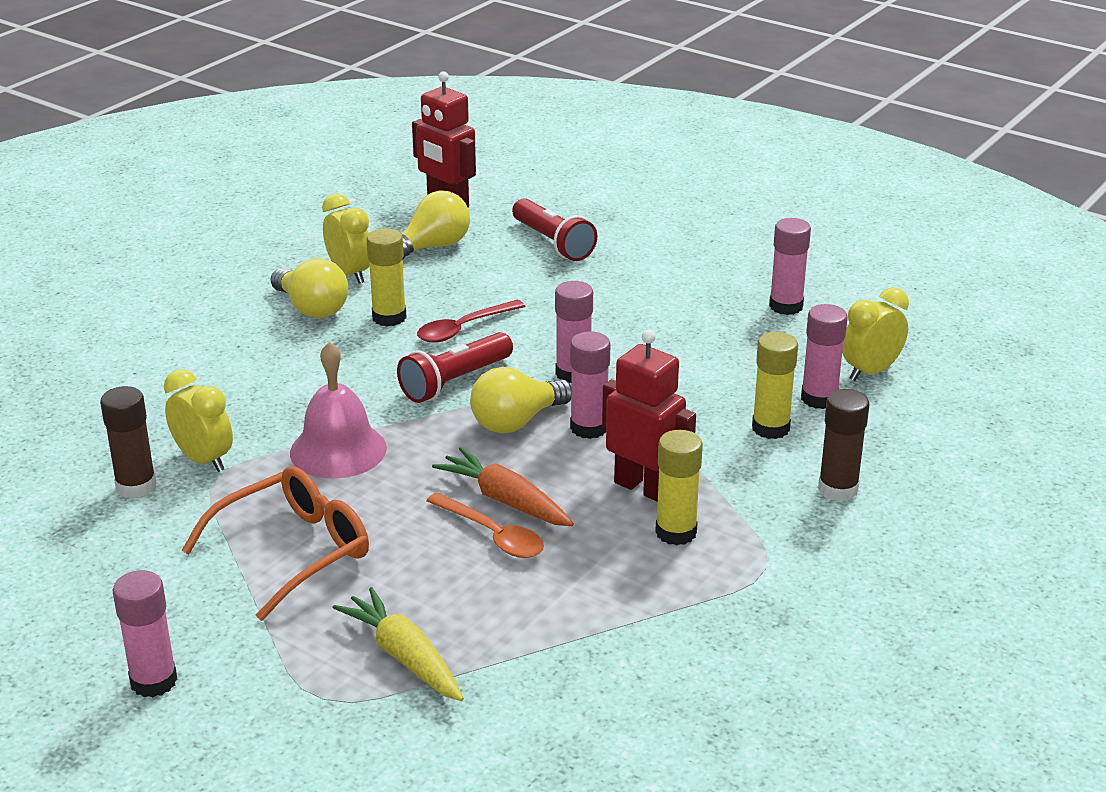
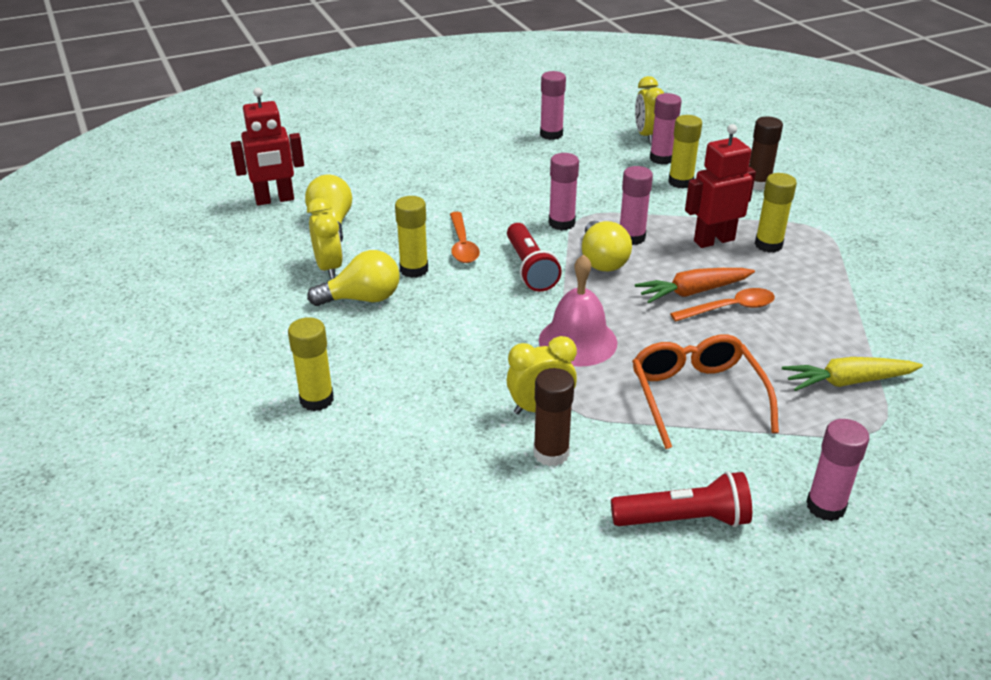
camera: 60 degrees left, 5 degrees up
(135, 341) = (316, 399): none -> yellow glue stick
(350, 274) = (329, 268): yellow clock -> yellow clock turned 75 degrees clockwise
(463, 329) = (462, 245): red spoon -> orange spoon
(553, 243) = (384, 179): red flashlight -> red flashlight (683, 519)

